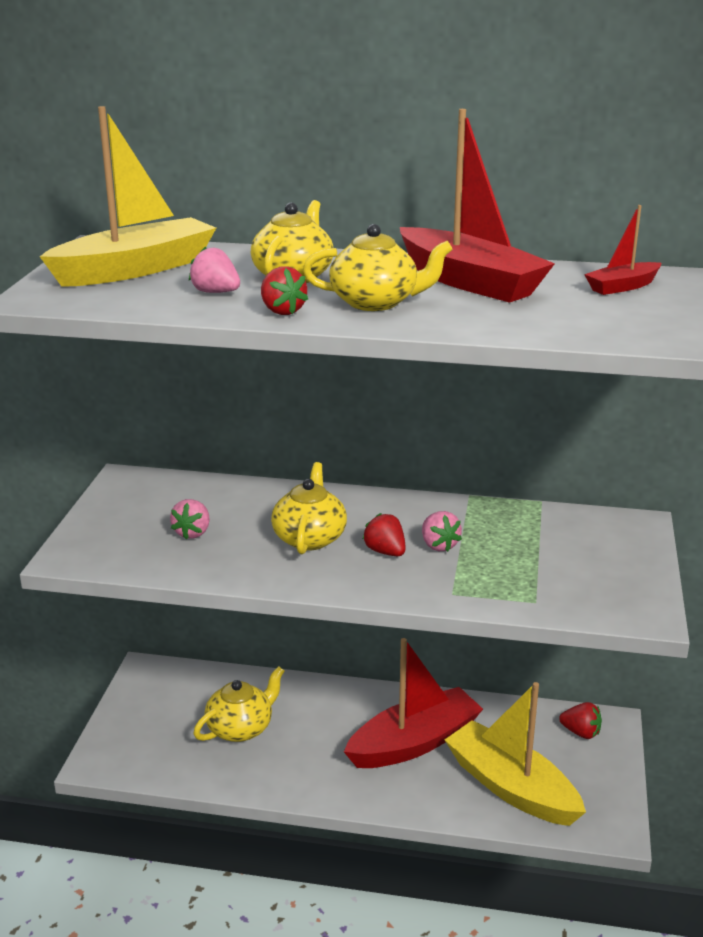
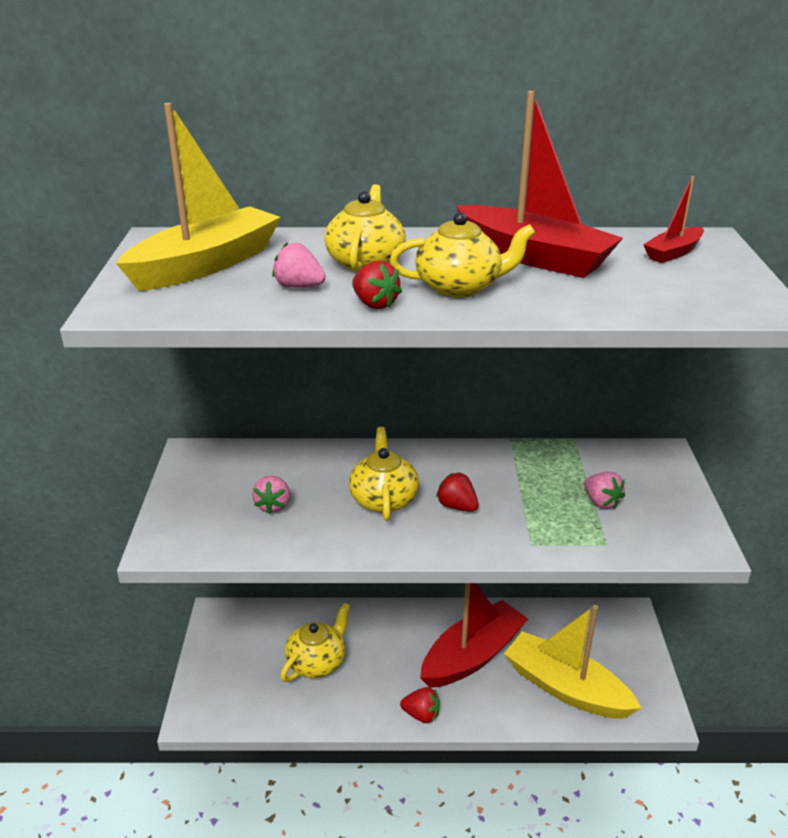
camera: 10 degrees left, 5 degrees up
(438, 545) = (502, 494): pink strawberry -> pink strawberry (601, 502)
(581, 732) = (608, 627): red strawberry -> red strawberry (421, 715)

